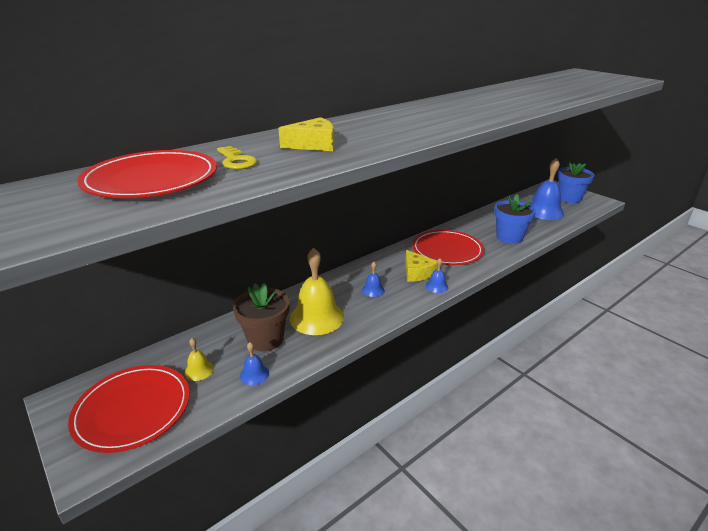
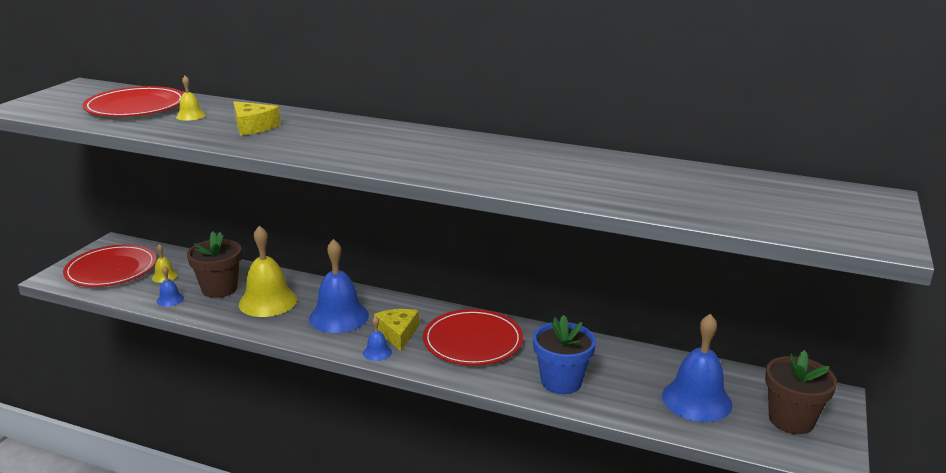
camera: 60 degrees right, 5 degrees down
(236, 161) = (190, 116): yellow key -> yellow bell
(373, 290) = (339, 316): blue bell -> blue bell, size x2.19
(417, 272) = (398, 333): yellow cheese -> yellow cheese turned 135 degrees clockwise
(569, 198) = (791, 420): blue flower pot -> brown flower pot

